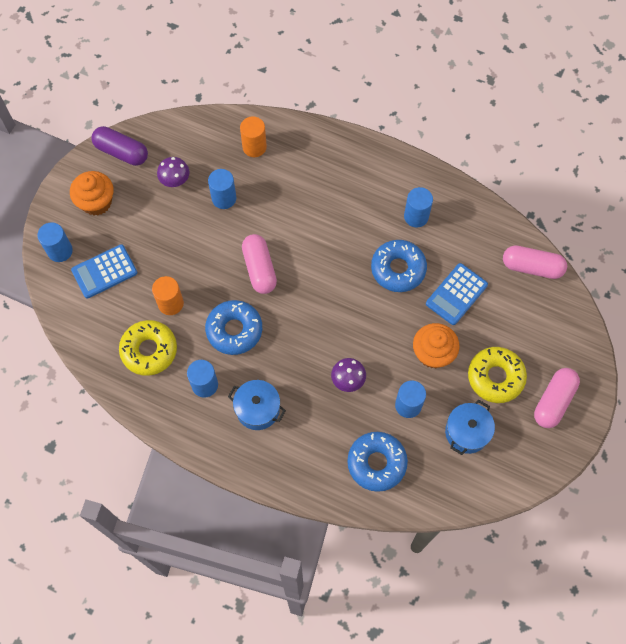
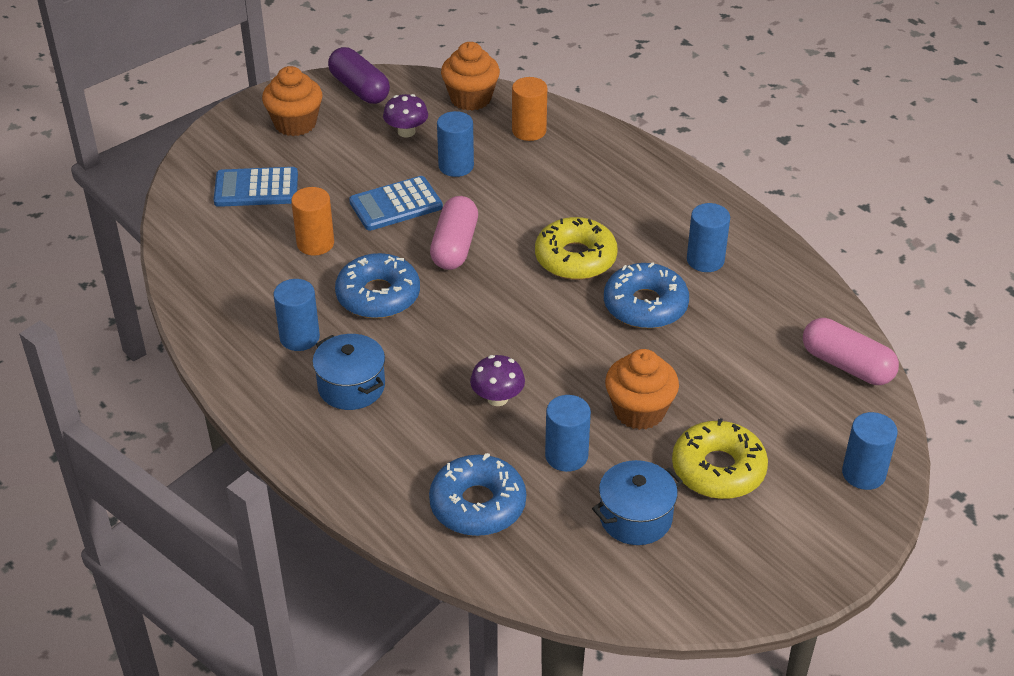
camera: 25 degrees right, 25 degrees down
(60, 251) = (218, 153): blue cylinder -> blue cylinder (863, 473)
(149, 350) = (254, 280): yellow donut -> yellow donut (575, 258)
(201, 132) = (470, 98): none -> orange cupcake
(456, 294) = (714, 358): blue calculator -> blue calculator (396, 204)
(554, 401) = (794, 529): pink capsule -> none

